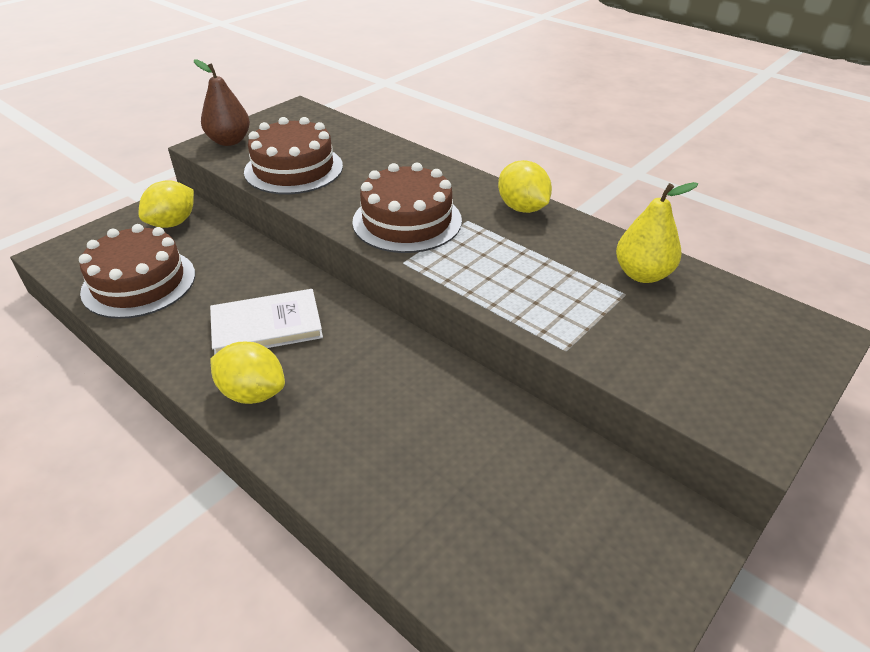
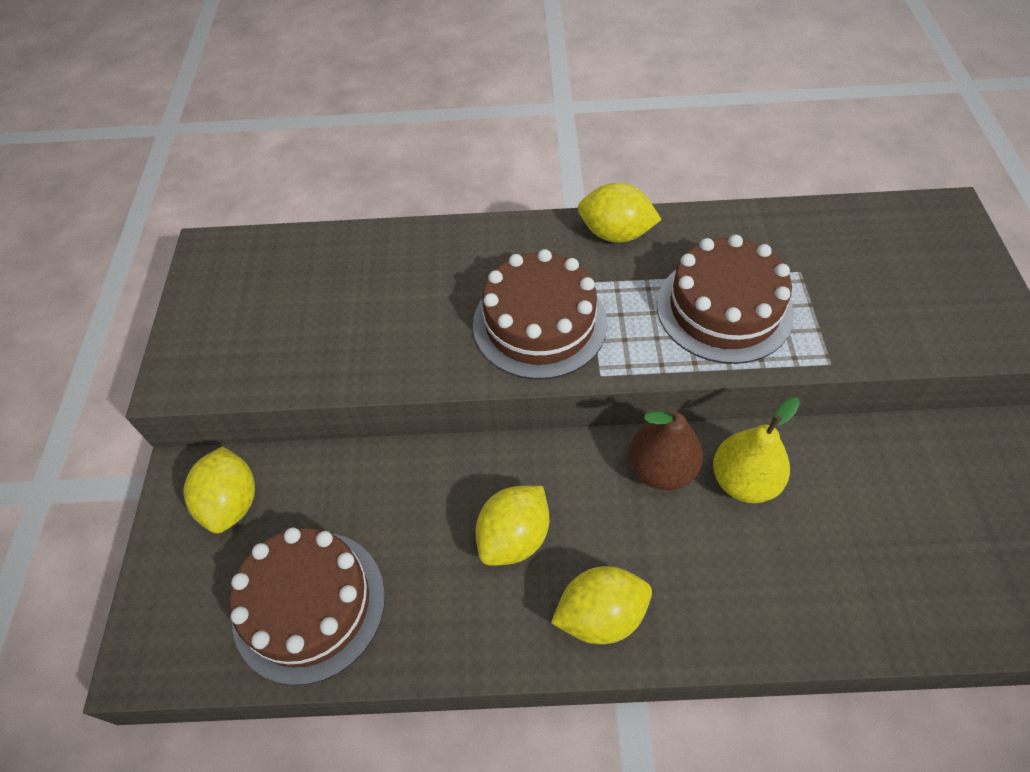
camera: 40 degrees left, 15 degrees up
(229, 141) = (196, 353): brown pear -> brown pear (661, 469)
(266, 326) = (514, 537): white book -> yellow lemon
(294, 169) = (333, 340): brown cake -> brown cake (724, 309)
(642, 274) = (788, 241): yellow pear -> yellow pear (744, 481)

